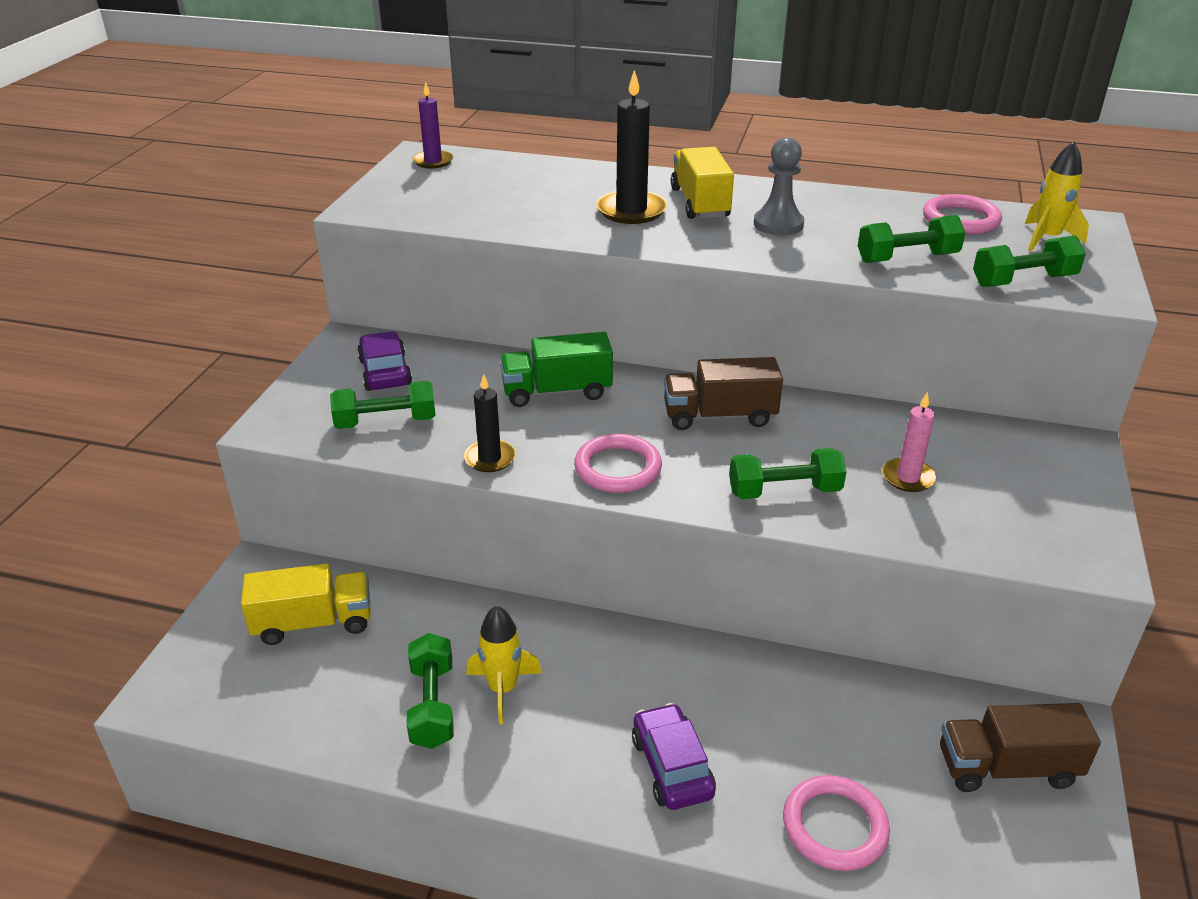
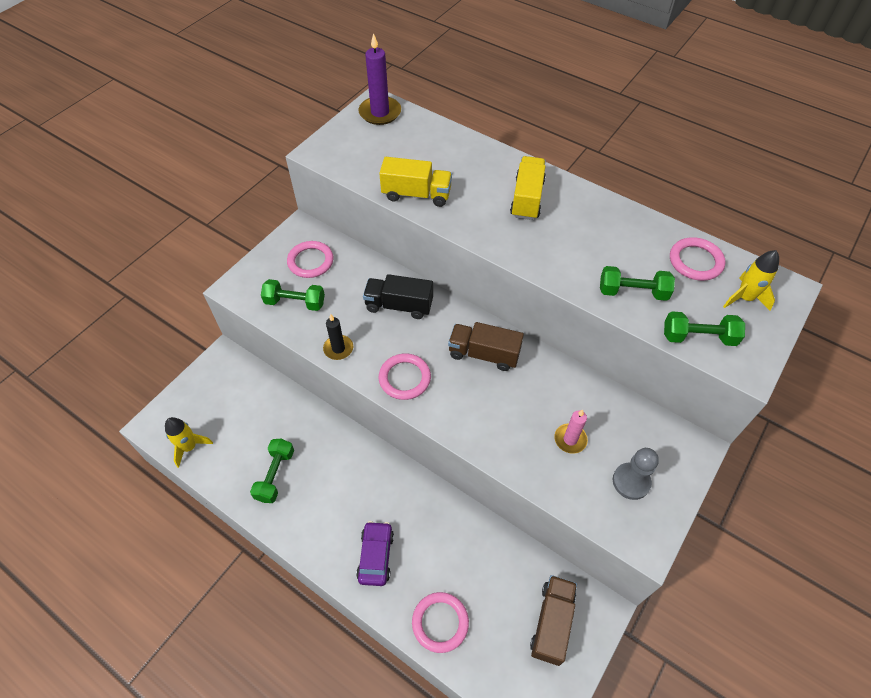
camera: 20 degrees right, 20 degrees up
(313, 623) = (238, 402): yellow truck -> yellow truck (416, 194)
(385, 372) = (310, 261): purple car -> pink ring
(433, 161) = (380, 113): purple candle -> purple candle, size x1.59
(503, 689) = (313, 477): yellow rocket -> yellow rocket (189, 447)
(557, 391) = (399, 305): green truck -> black truck
(631, 211) = (478, 195): black candle -> none
(778, 224) = (566, 234): grey pawn -> grey pawn (631, 482)
(784, 491) = (490, 426): green dumbbell -> none
(1007, 767) = (552, 623): brown truck -> brown truck turned 90 degrees clockwise

